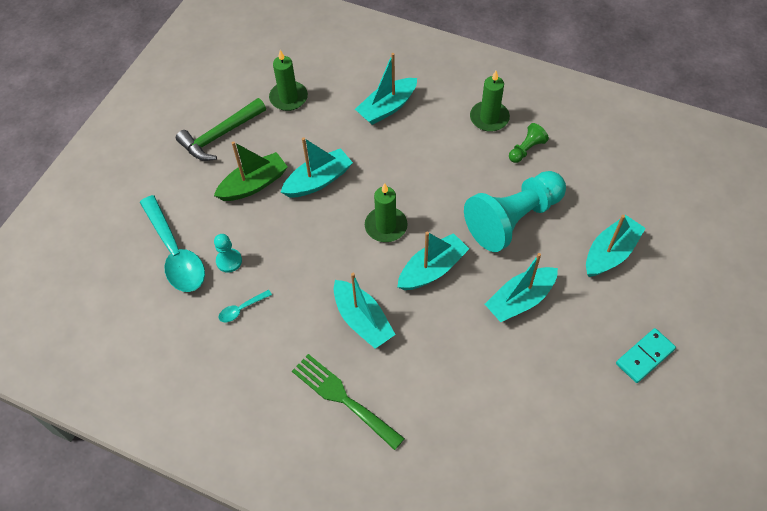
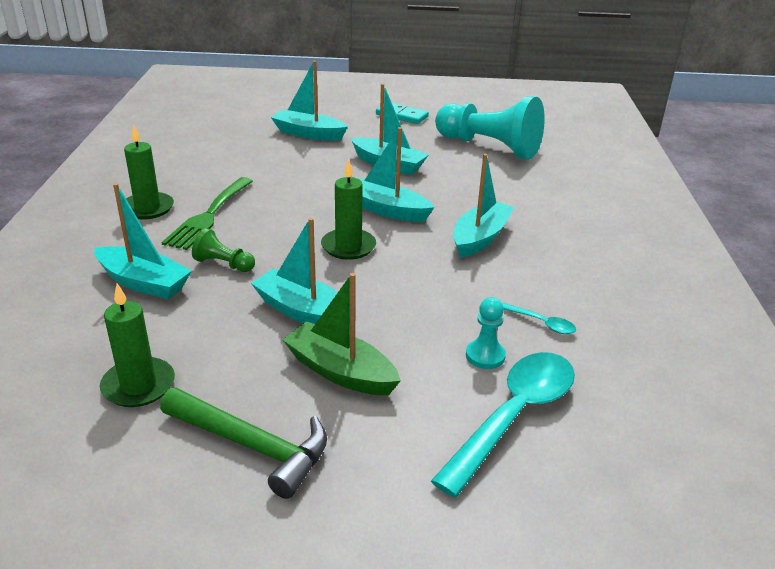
camera: 115 degrees left, 25 degrees down
(343, 398) = (573, 232): green fork -> green fork (208, 216)
(513, 219) = (295, 178): turquoise pawn -> turquoise pawn (489, 147)
(526, 149) = (193, 182): green pawn -> green pawn (223, 264)

